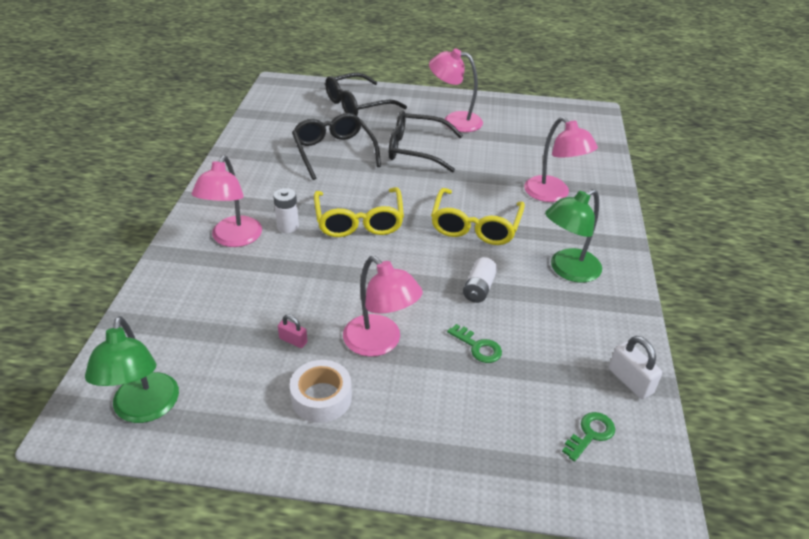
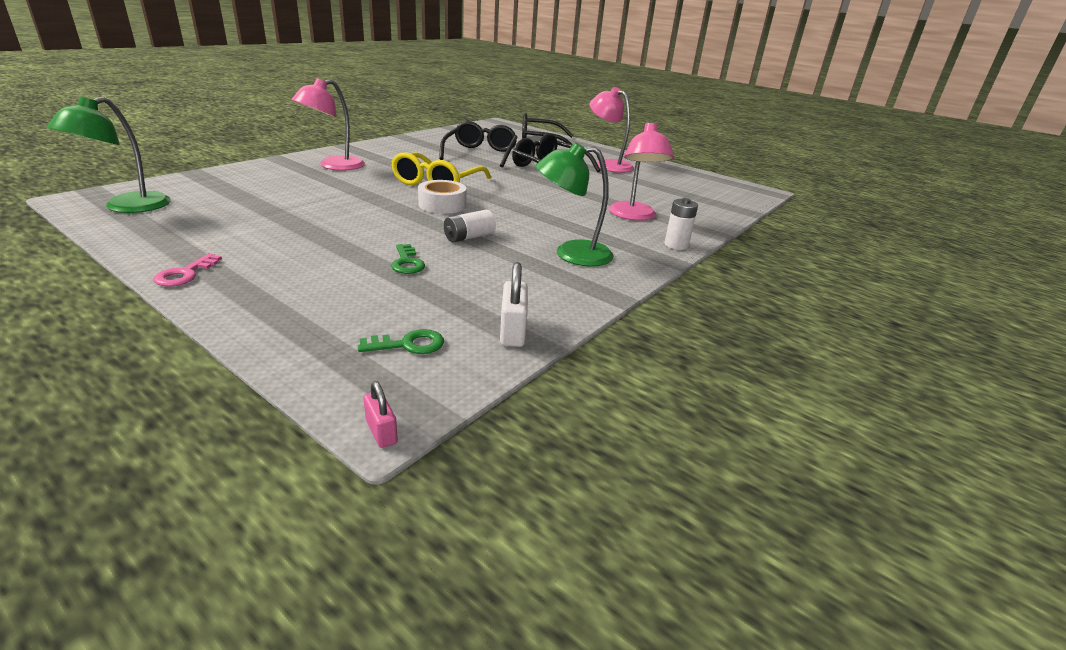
camera: 30 degrees right, 10 degrees down
(288, 226) = (381, 171): white battery -> white battery (676, 245)
(293, 340) = (277, 213): pink padlock -> pink padlock (381, 432)
(321, 397) = (238, 242): white tape -> white tape (442, 205)
(343, 461) = (185, 274): none -> pink key
(380, 343) = (334, 234): pink lamp -> none
(475, 226) = (528, 210): yellow glasses -> none

